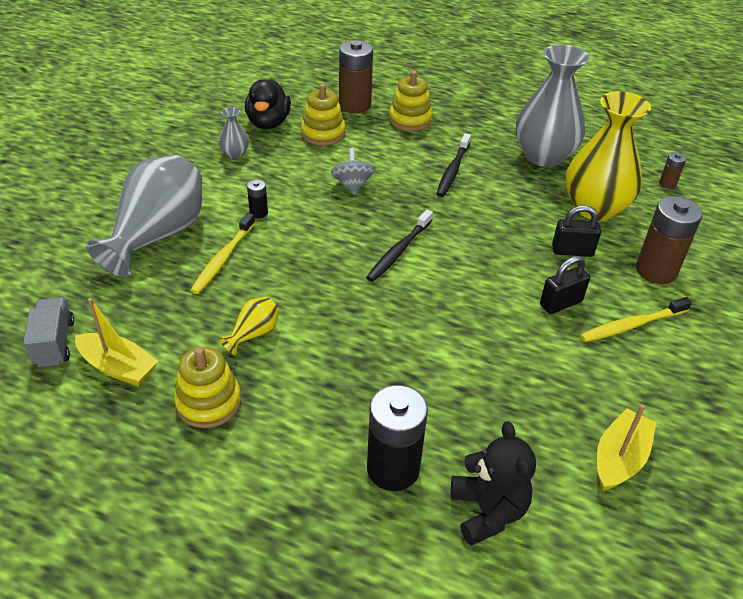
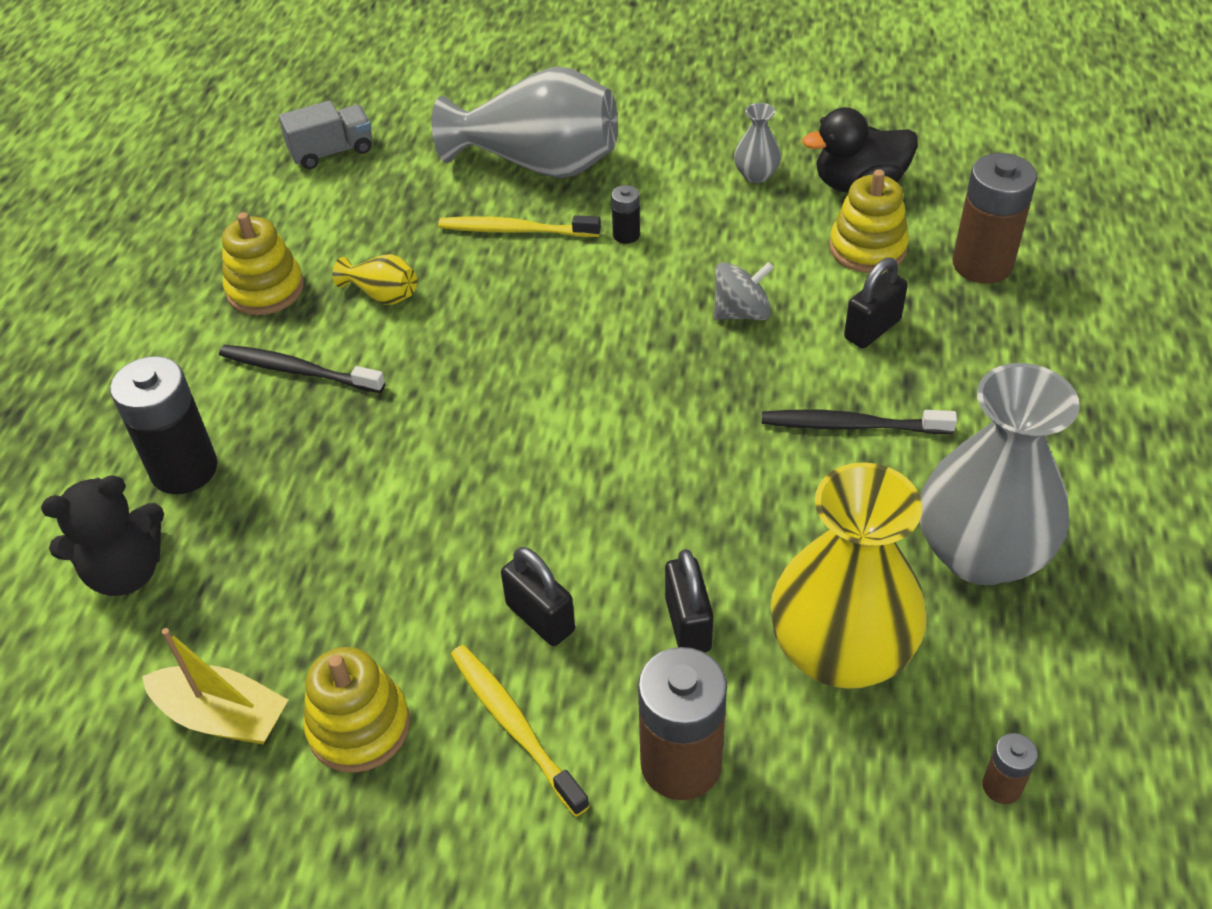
camera: 80 degrees right, 5 degrees up
(118, 367) = (305, 207): yellow boat -> none
(386, 147) = (872, 329): none -> black padlock
(398, 251) = (598, 397): black toothbrush -> black toothbrush (298, 371)
(410, 119) = (983, 341): yellow stacking toy -> yellow stacking toy (359, 726)

